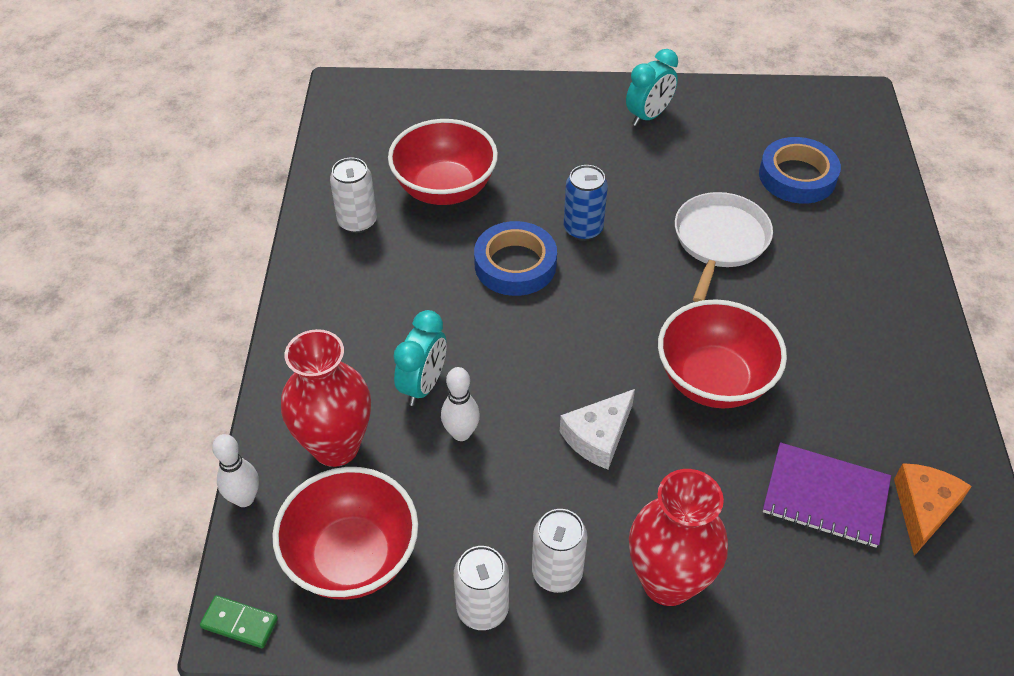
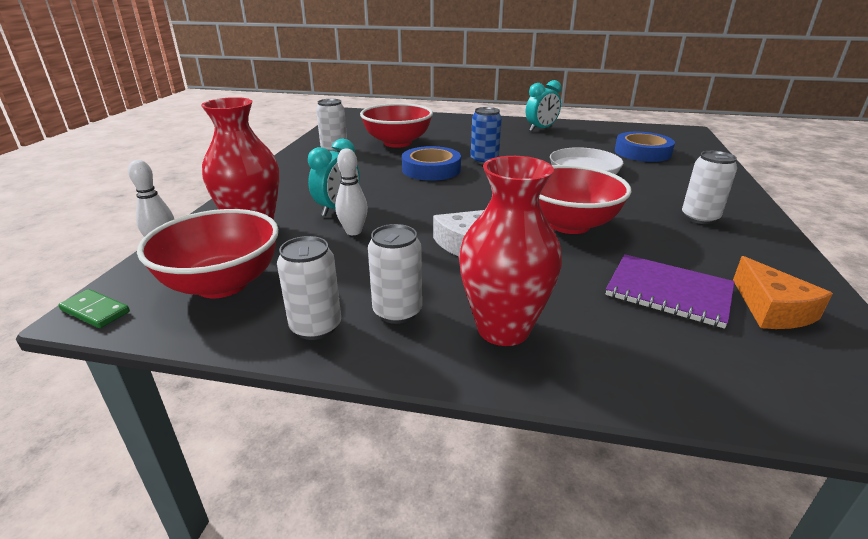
camera: 10 degrees right, 20 degrees down
(864, 343) = (699, 218): none -> white can
(923, 509) = (772, 309): orange cheese -> orange cheese turned 135 degrees clockwise

